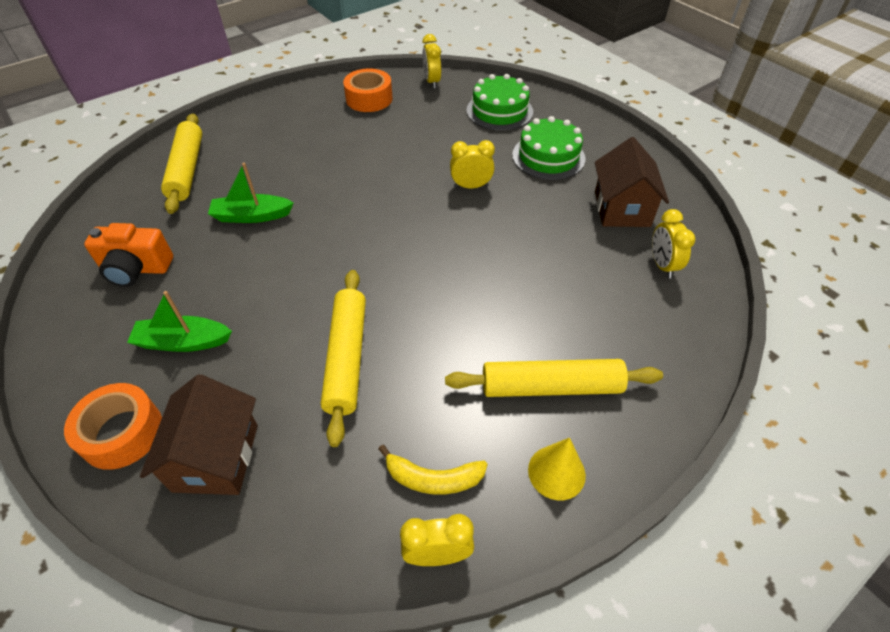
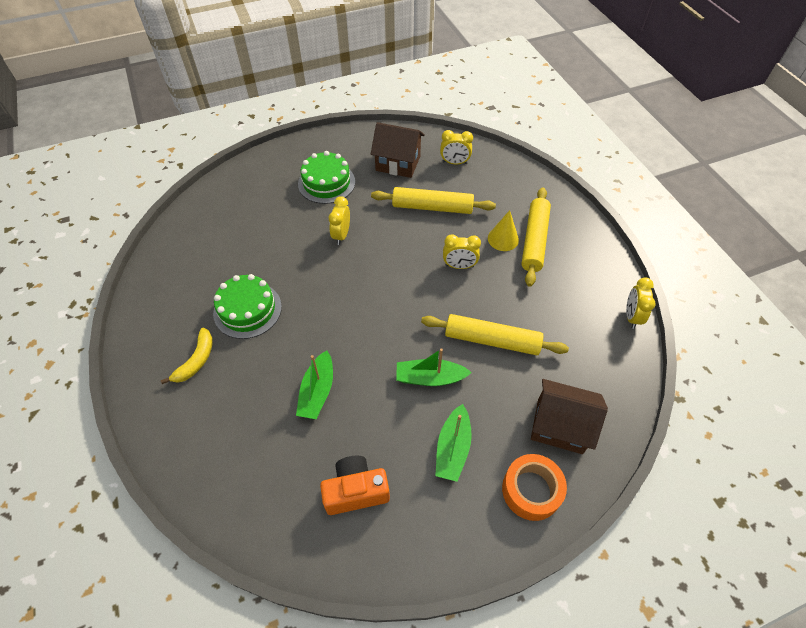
camera: 75 degrees left, 5 degrees up
(136, 269) = (356, 491): orange camera -> orange camera turned 120 degrees counterclockwise
(187, 169) = (220, 447): yellow rolling pin -> yellow rolling pin (432, 207)
(279, 303) = (430, 378): none -> green boat
(369, 99) = (181, 280): orange tape -> none
(432, 82) = (181, 228): yellow clock -> yellow clock (459, 266)
(433, 478) = (587, 309): yellow banana -> yellow banana (196, 360)
(499, 111) = (253, 195): green cake -> green cake (247, 310)
(556, 472) = (589, 254): yellow cone -> yellow cone (503, 239)

